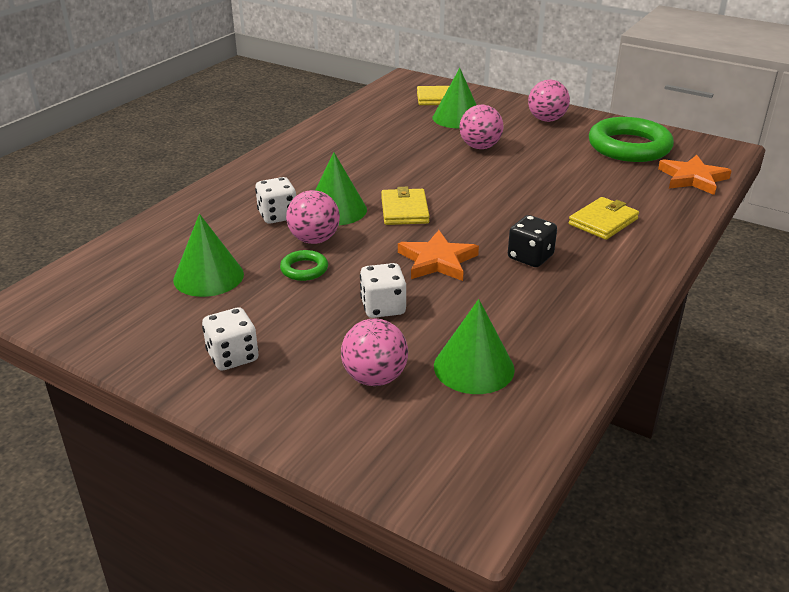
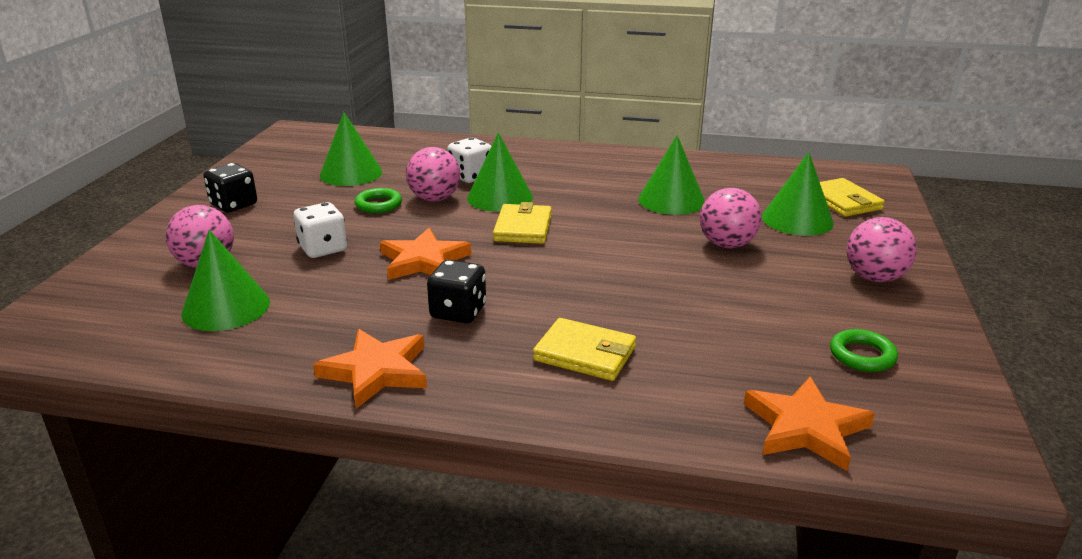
camera: 70 degrees right, 5 degrees down
(232, 356) = (234, 205): white dice -> black dice
(396, 147) = (671, 200): none -> green cone
(404, 210) = (523, 228): yellow wallet -> yellow wallet turned 60 degrees counterclockwise
(602, 300) = (376, 371): none -> orange star
(629, 147) = (862, 355): green ring -> green ring, size x0.45

